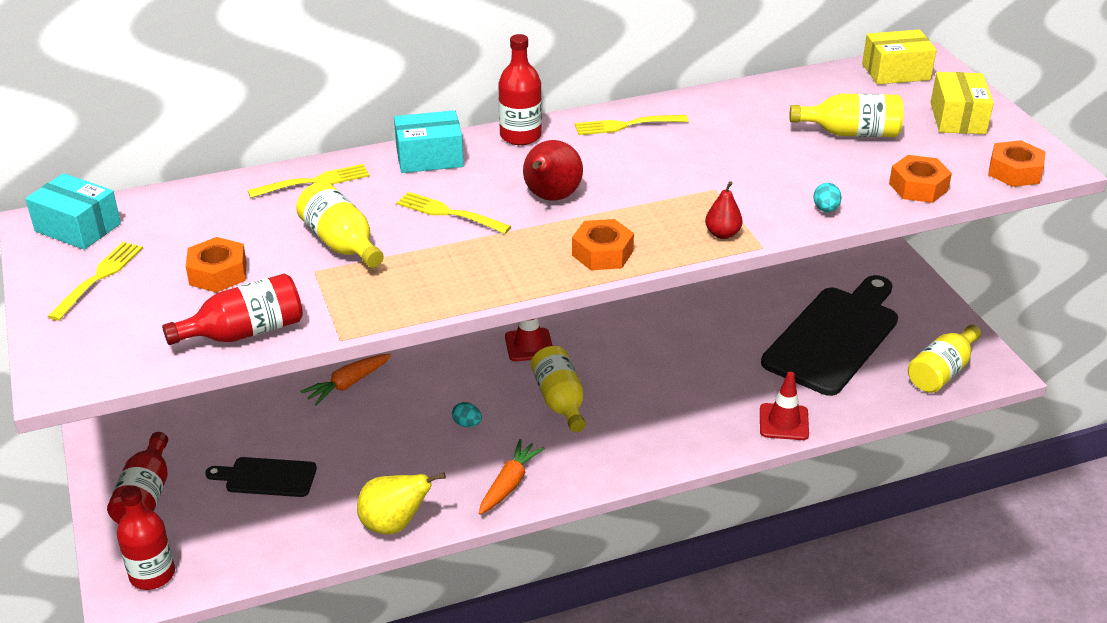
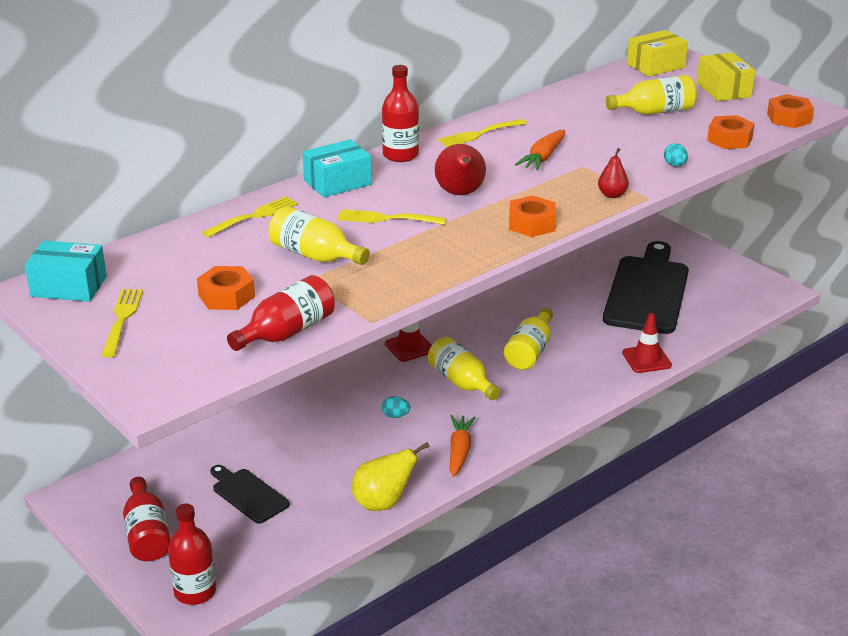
camera: 20 degrees left, 5 degrees down
(266, 477) = (248, 494): black cutting board -> black cutting board turned 60 degrees clockwise
(347, 384) = (272, 408): orange carrot -> orange carrot (543, 158)
(941, 372) = (741, 299): yellow bottle -> yellow bottle (530, 352)

